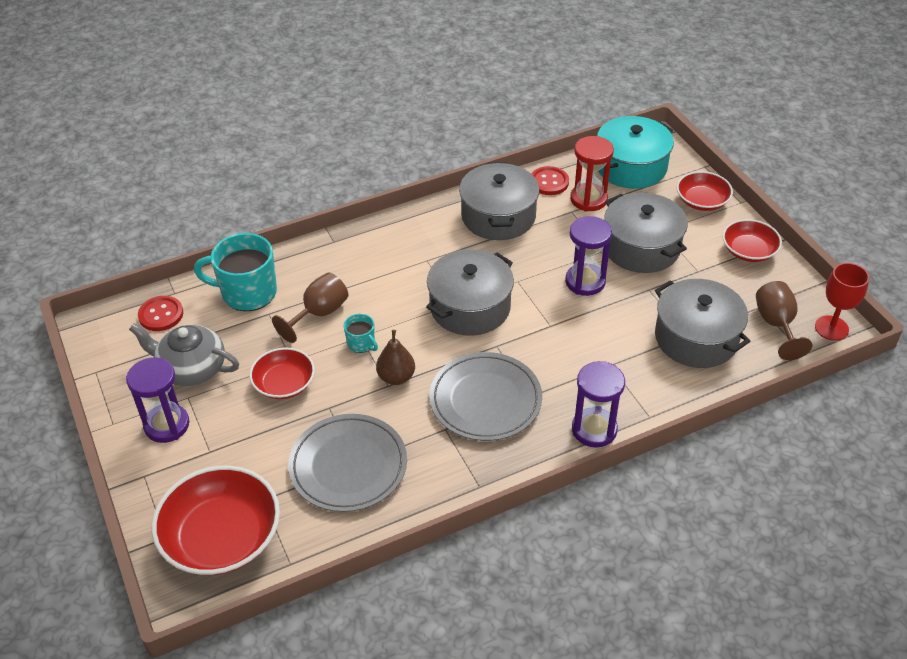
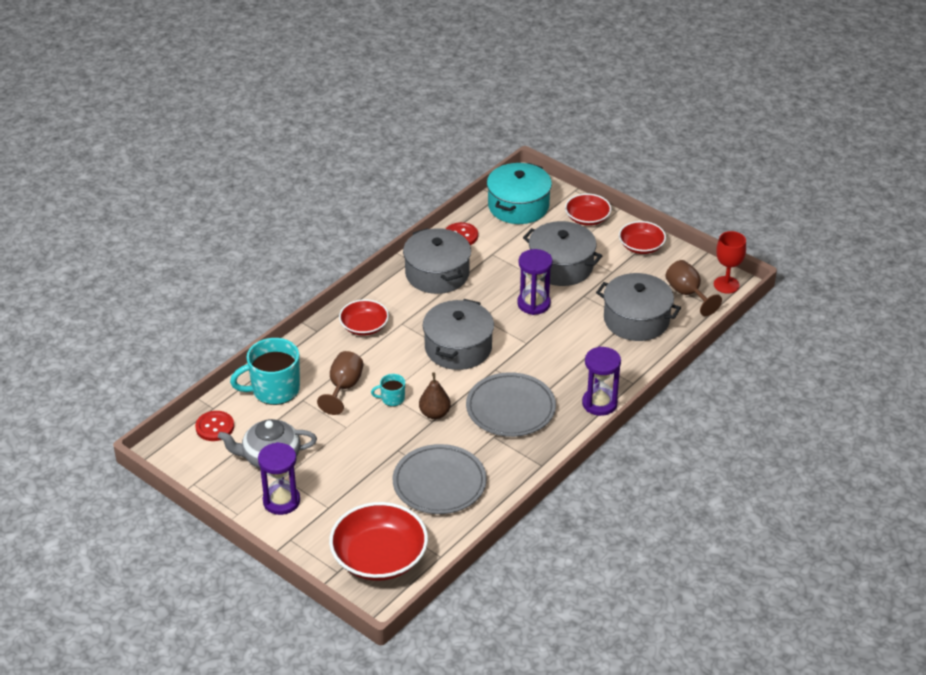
camera: 25 degrees left, 5 degrees down
(284, 383) = (352, 444): red bowl -> red bowl (364, 326)
(361, 343) = (392, 399): turquoise mug -> turquoise mug turned 150 degrees clockwise
(588, 199) = (500, 241): red hourglass -> none

